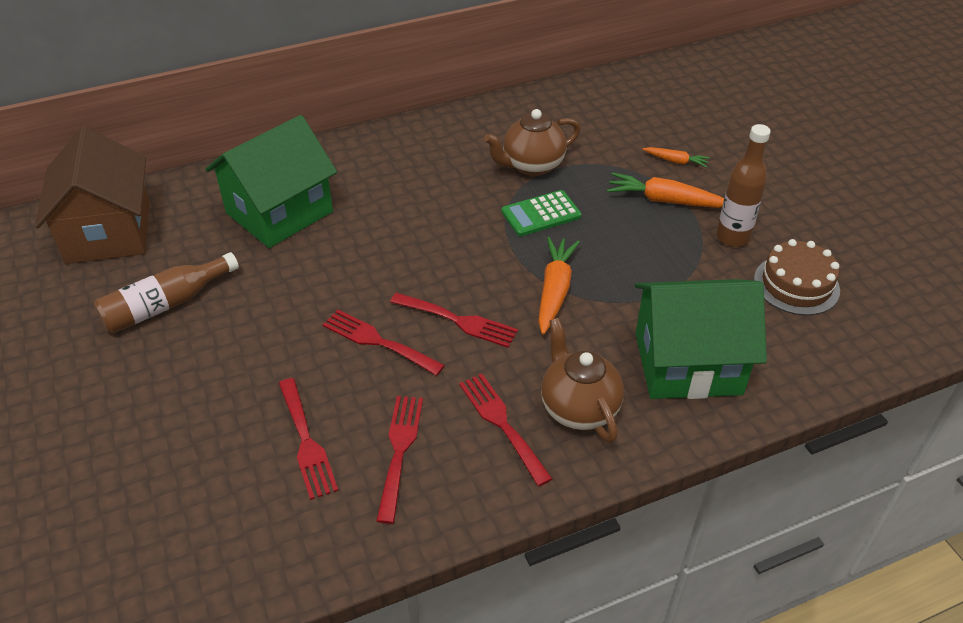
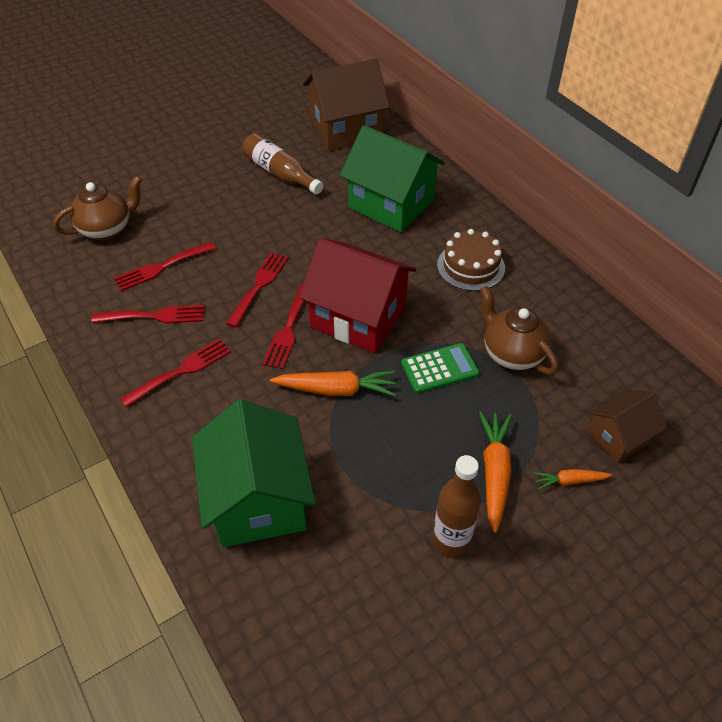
camera: 80 degrees right, 5 degrees up
(455, 262) = (358, 317): none -> red house
(541, 214) = (439, 369): green calculator -> green calculator turned 105 degrees clockwise
(578, 408) = (199, 419): brown teapot -> brown teapot (107, 229)
(634, 127) = (618, 437): none -> brown house
(676, 161) = (570, 481): orange carrot -> orange carrot turned 75 degrees clockwise
(796, 285) = (387, 605): brown cake -> brown cake (470, 266)

